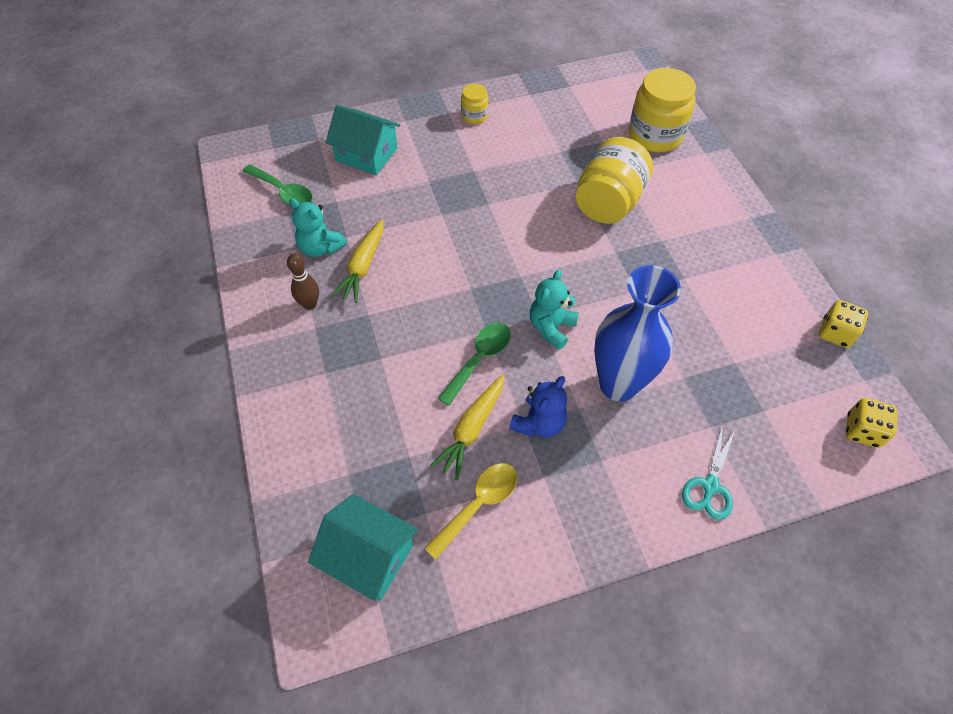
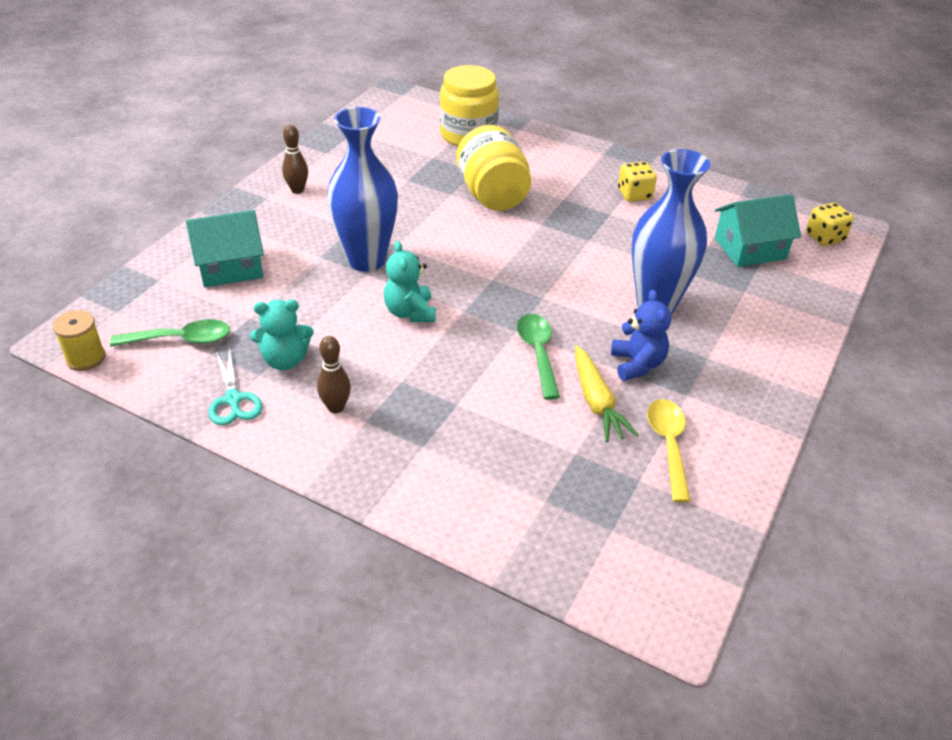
camera: 45 degrees left, 15 degrees down
(225, 171) = (86, 358): none -> yellow spool
(363, 266) = (347, 350): yellow carrot -> none
(368, 556) = (639, 541): turquoise house -> turquoise house (750, 248)
(454, 203) = (366, 260): none -> blue vase
(474, 116) = (297, 190): yellow jar -> brown bowling pin
(551, 327) = (562, 299): turquoise teddy bear -> turquoise teddy bear (410, 312)
(710, 486) = (789, 325): turquoise scissors -> turquoise scissors (233, 400)
(835, 333) = (741, 193): yellow dice -> yellow dice (634, 194)

